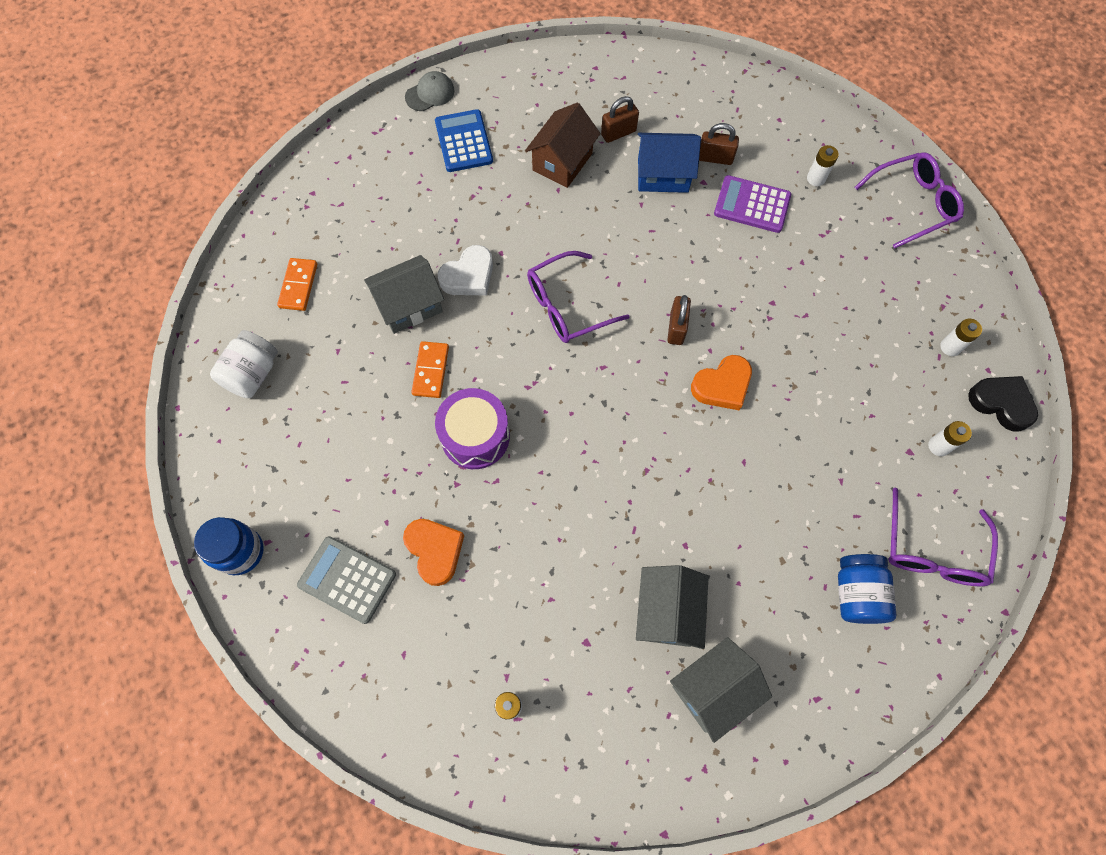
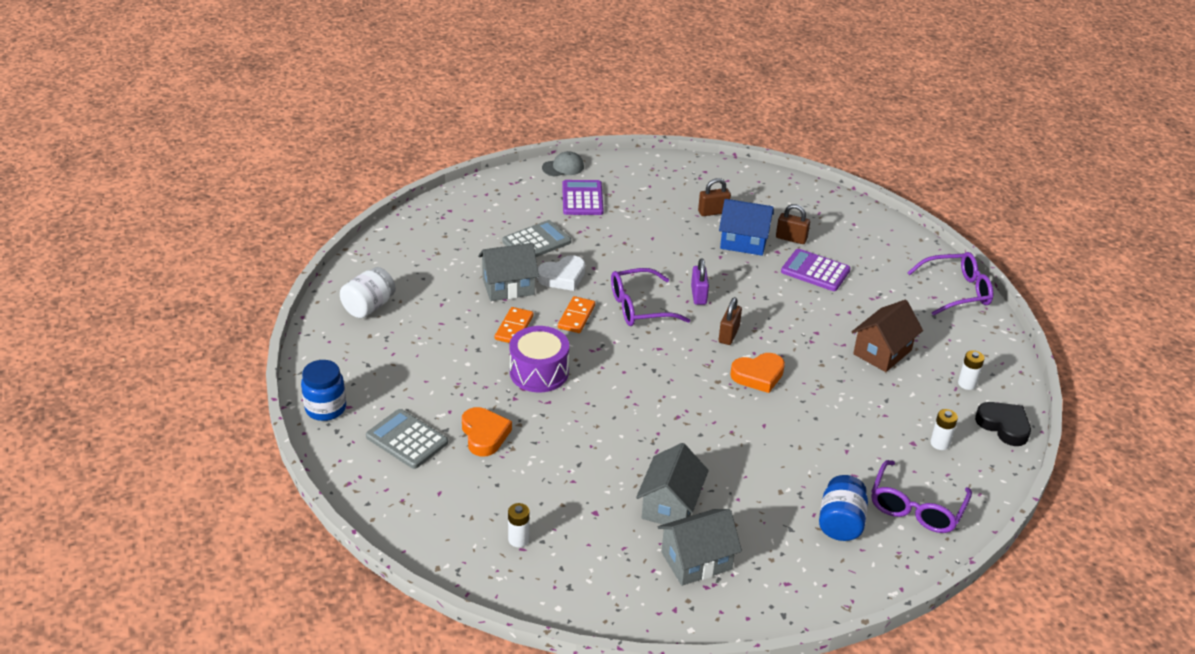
camera: 10 degrees right, 30 degrees down
(298, 286) = (421, 261): orange domino -> orange domino (576, 316)
(426, 224) = (536, 242): none -> grey calculator
(464, 141) = (582, 198): blue calculator -> purple calculator
(562, 162) = (661, 222): brown house -> brown house (882, 352)
(630, 272) = (698, 295): none -> purple padlock
(816, 178) = (875, 263): white battery -> none

